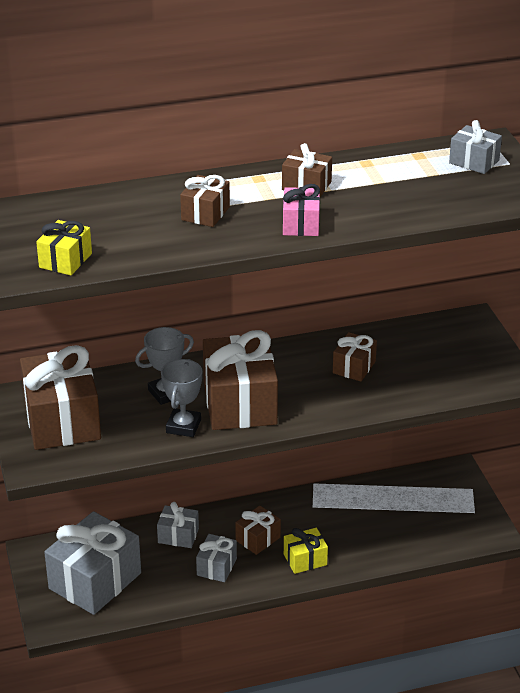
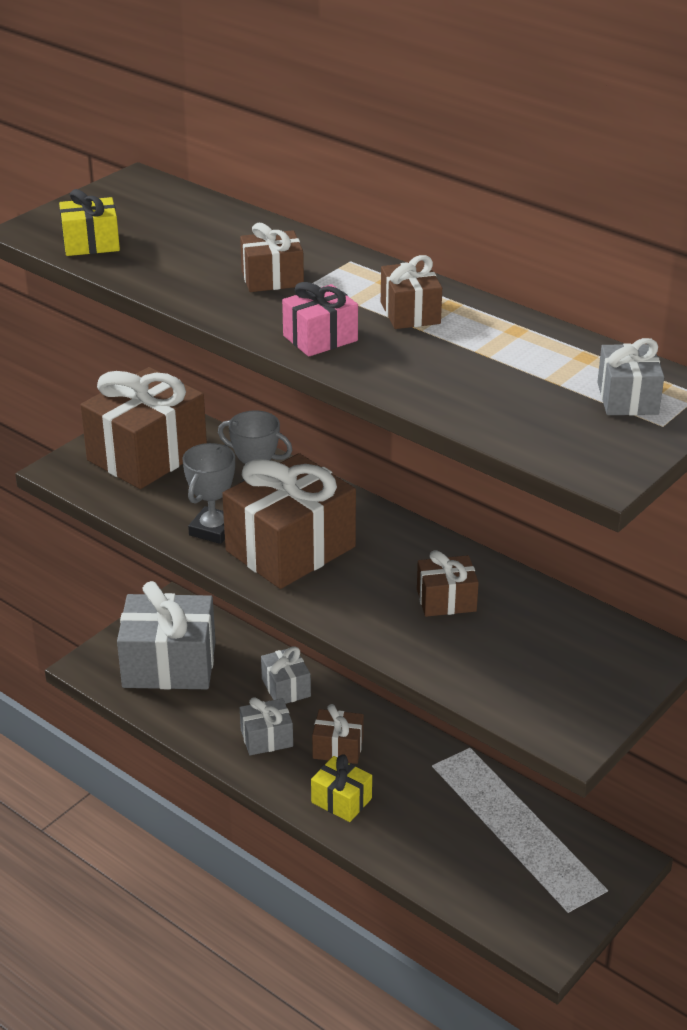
camera: 55 degrees right, 0 degrees up
(183, 426) = (213, 530): grey trophy -> grey trophy turned 45 degrees counterclockwise

